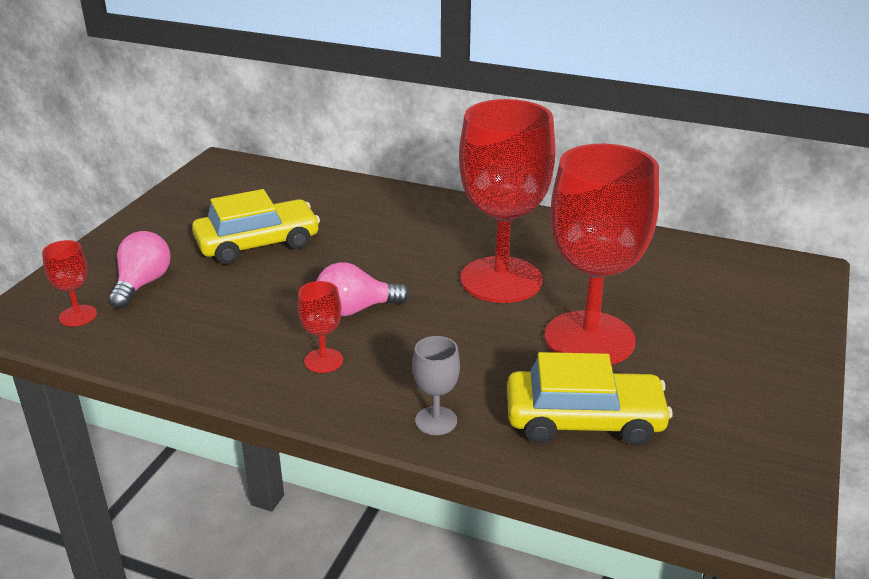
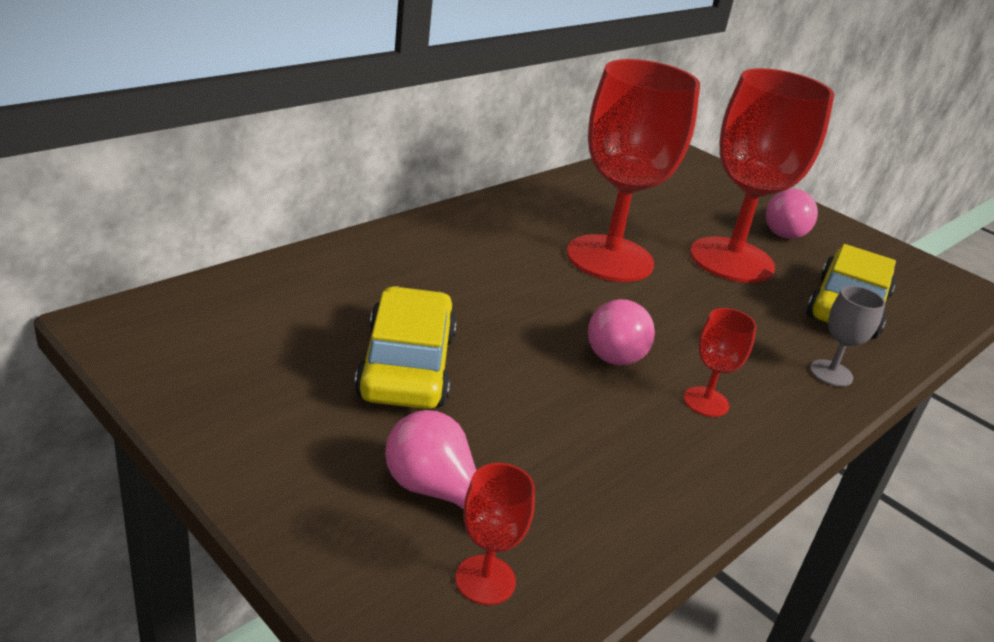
camera: 70 degrees left, 0 degrees up
(712, 361) = (784, 231): none -> pink light bulb

